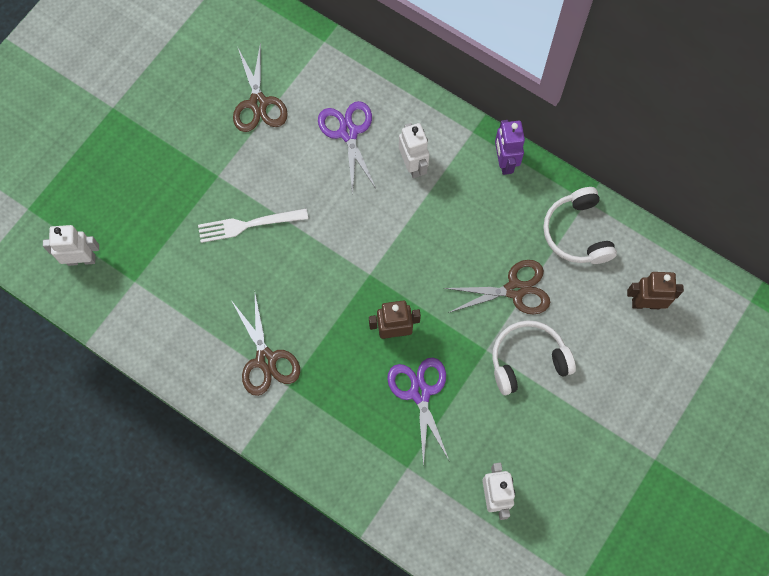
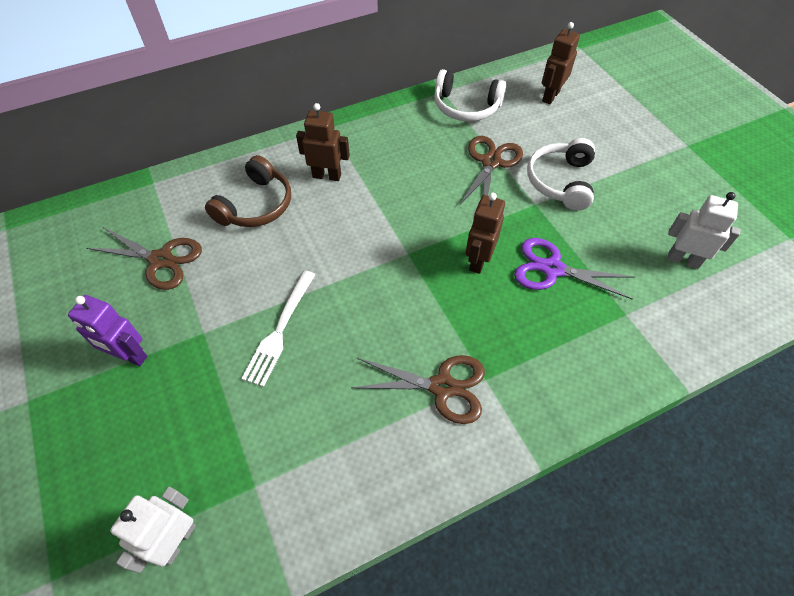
camera: 60 degrees left, 15 degrees down
(348, 132) = (256, 205): purple scissors -> brown headphones
(413, 165) = (327, 176): white robot -> brown robot
(504, 162) = (373, 120): purple robot -> purple robot (129, 356)

